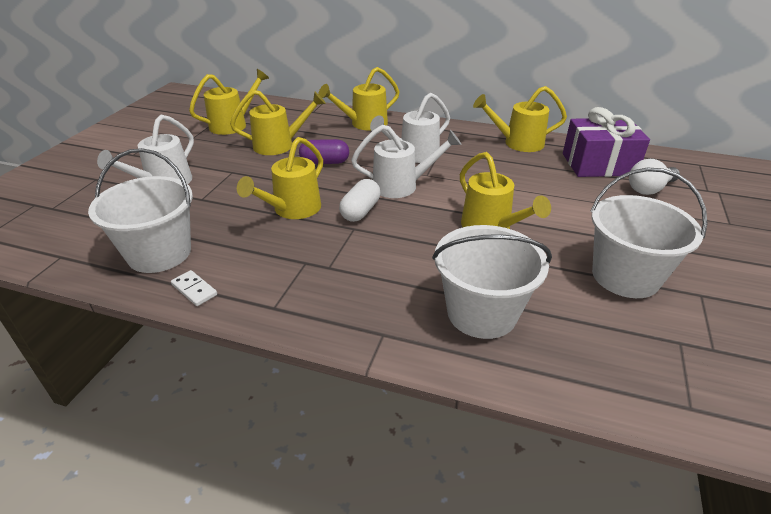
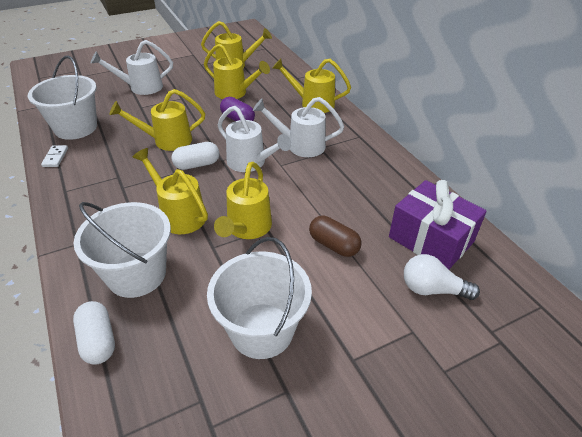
camera: 45 degrees right, 5 degrees up
(517, 143) = (397, 180): yellow watering can -> yellow watering can (179, 214)
(553, 375) = (98, 340): none -> white capsule
(560, 201) = (333, 245): none -> brown capsule

